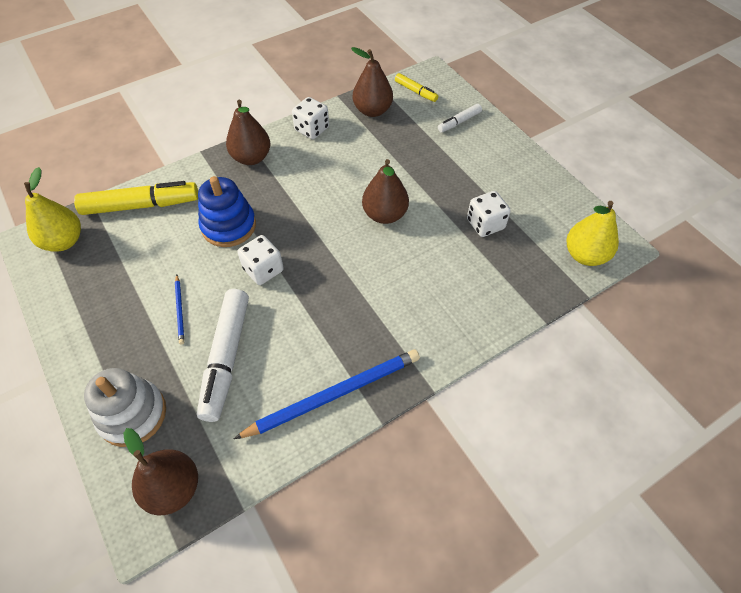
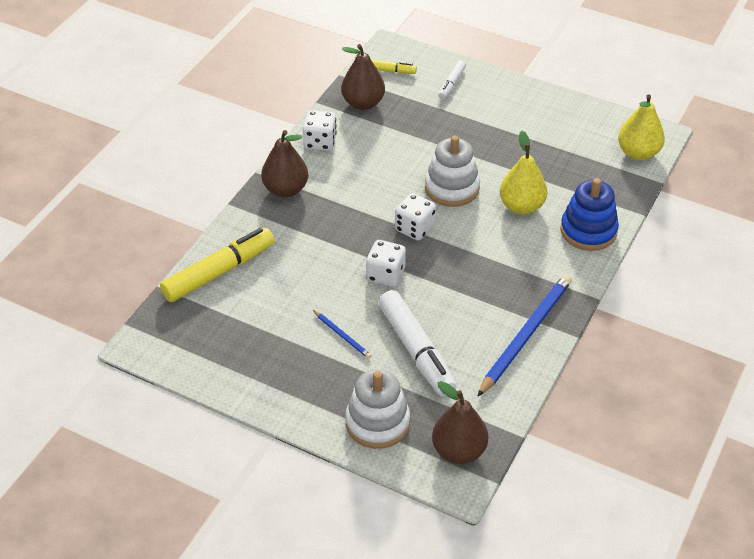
camera: 30 degrees left, 10 degrees down
(64, 241) = (175, 332): yellow pear -> yellow pear (521, 206)
(228, 226) = (320, 254): blue stacking toy -> blue stacking toy (588, 231)
(385, 214) = (452, 188): brown pear -> white stacking toy
(485, 224) = (542, 161): white dice -> white dice (414, 228)

